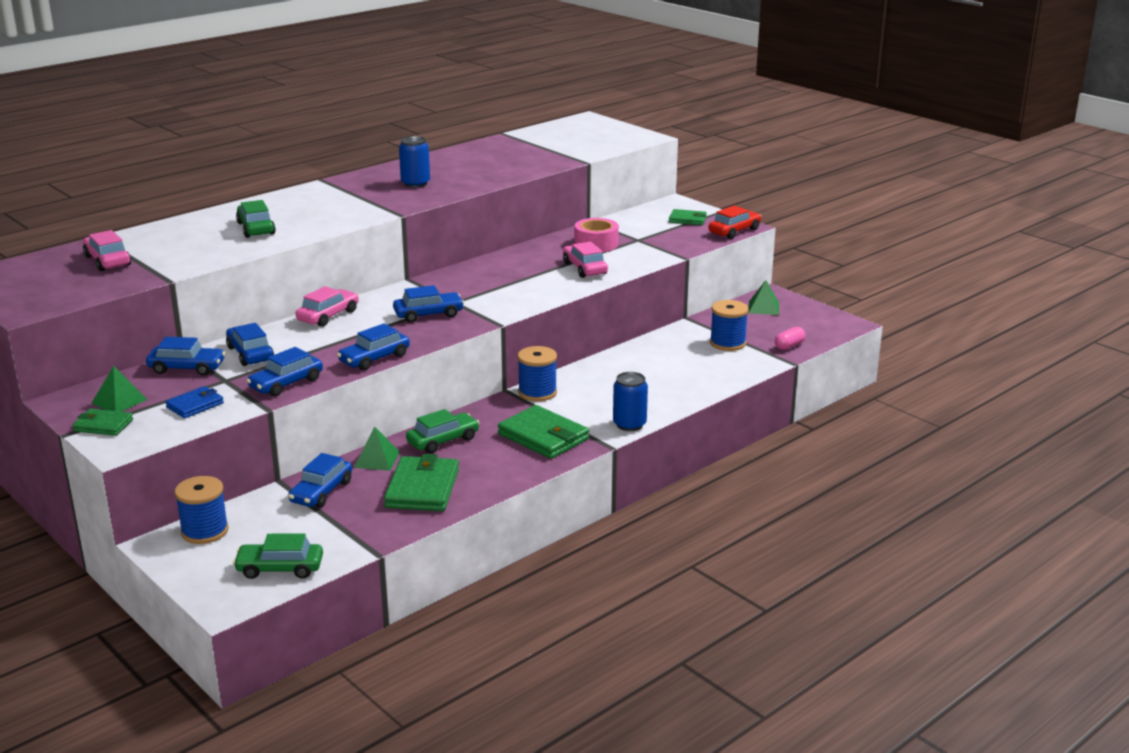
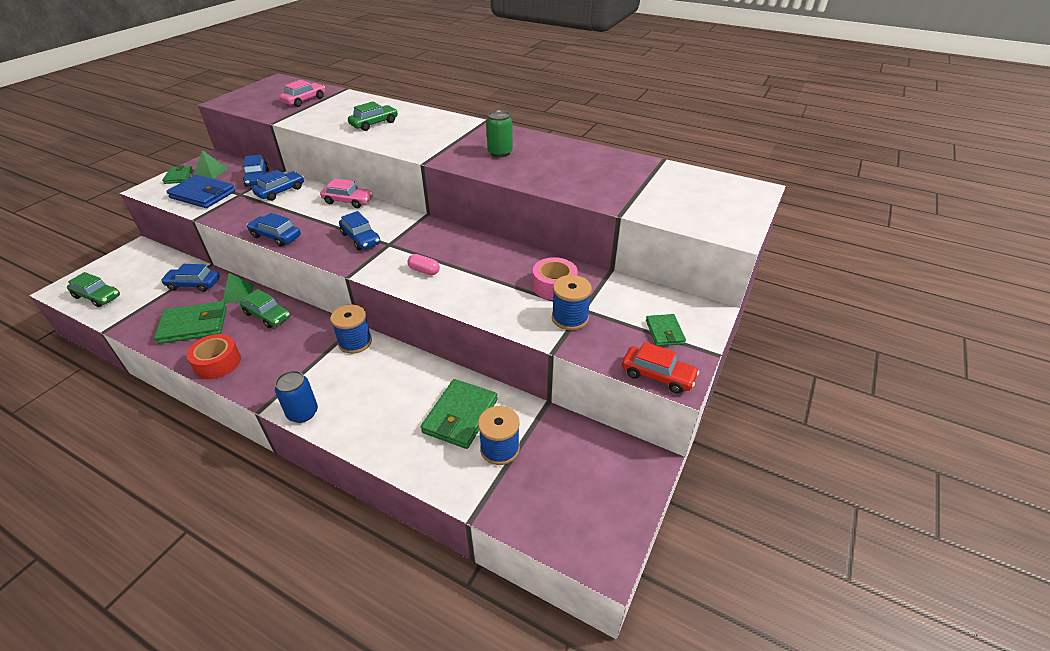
camera: 70 degrees right, 15 degrees up
(195, 405) = (203, 194): blue wallet -> blue wallet, size x1.76
(205, 531) = (149, 258): blue spool -> blue spool (570, 318)
(280, 568) = (97, 296): green car -> green car turned 135 degrees clockwise
(286, 383) = (233, 215): blue car -> none
(415, 183) = (500, 152): blue can -> green can
(513, 471) = (218, 363): none -> red tape
(543, 436) = (276, 365): green wallet -> green wallet (460, 416)
(585, 268) = (490, 292): pink car -> none
(763, 308) = (607, 462): green pyramid -> none
(789, 346) = (515, 507): pink capsule -> pink capsule (424, 271)

